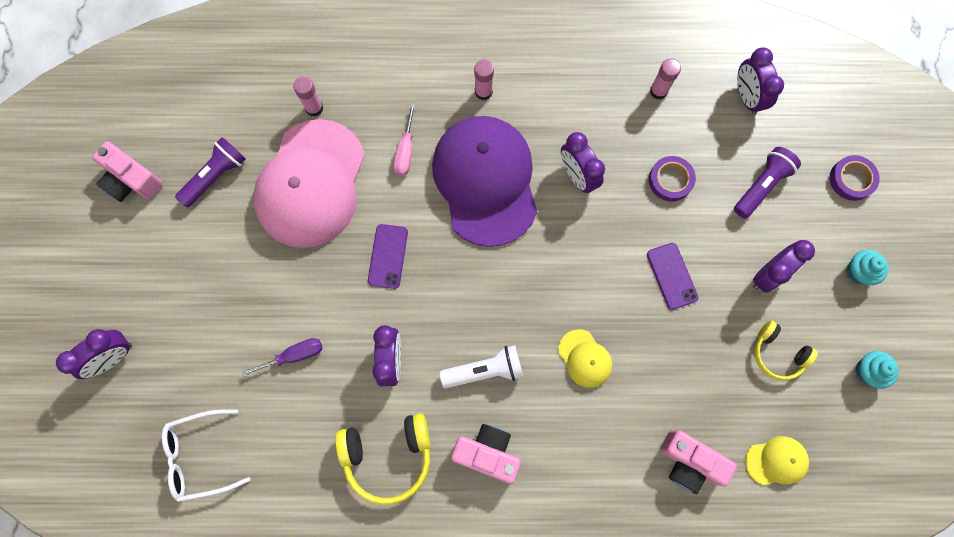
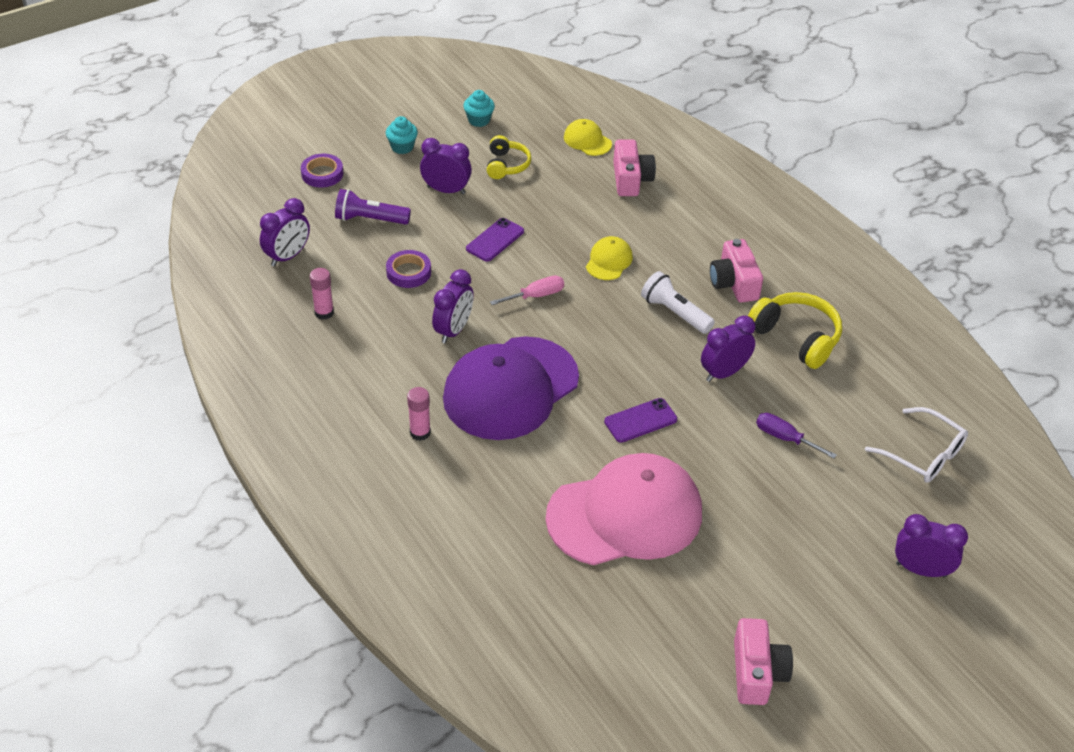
camera: 125 degrees left, 30 degrees down
(216, 176) = (686, 599): purple flashlight -> none
(314, 108) = (545, 558): pink glue stick -> none
(405, 151) = (530, 460): pink screwdriver -> pink screwdriver (536, 296)

